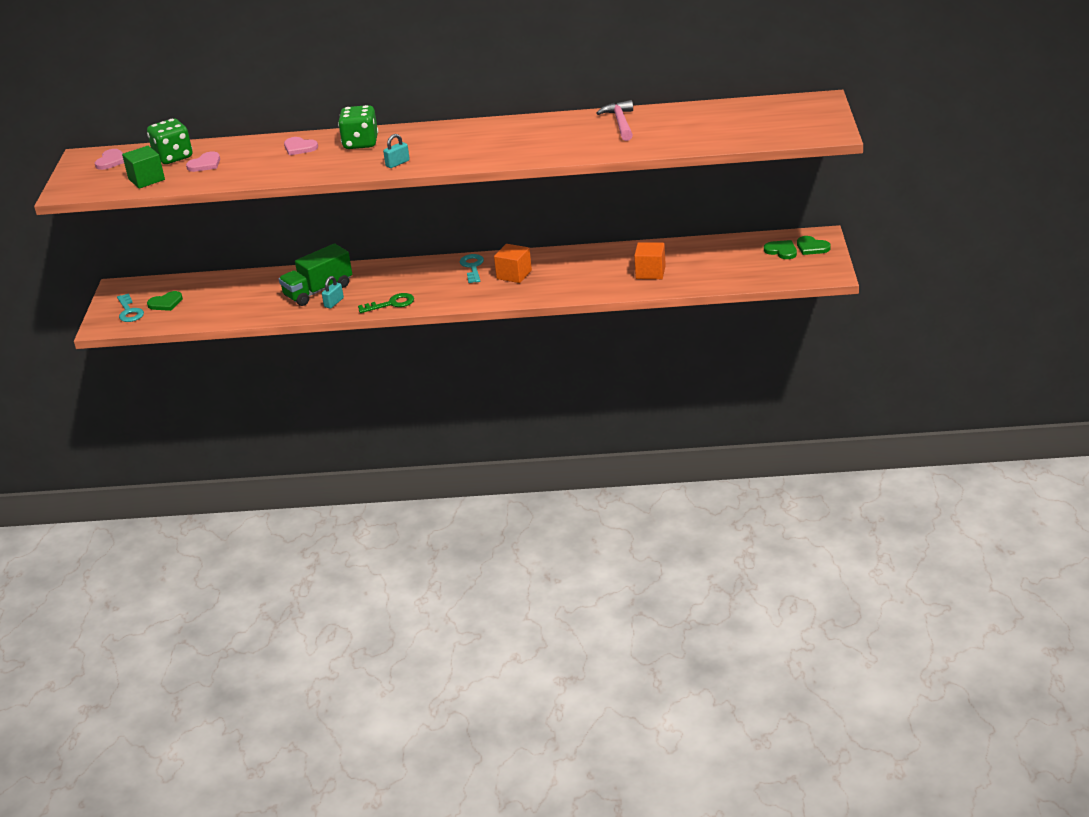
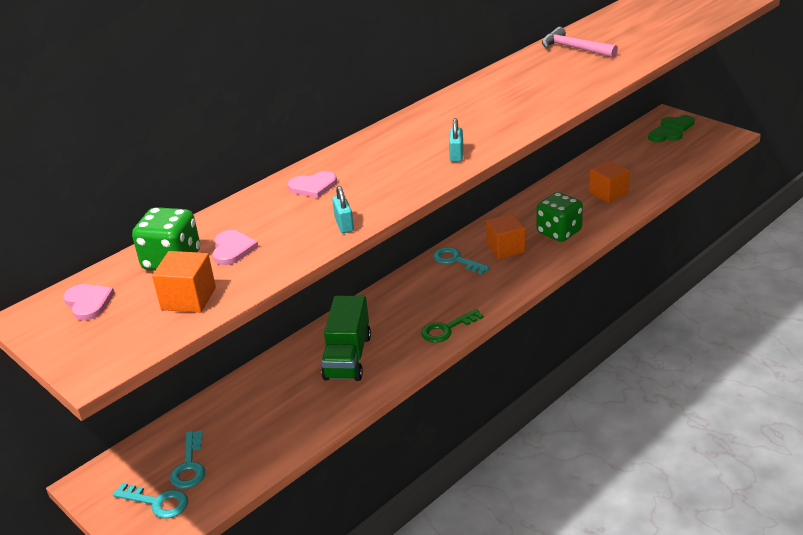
camera: 45 degrees left, 0 degrees up
(146, 179) = (188, 299): green cube -> orange cube
(166, 303) = (189, 466): green heart -> turquoise key
(334, 303) = (387, 359): turquoise padlock -> turquoise padlock (344, 225)
(360, 143) = (373, 156): green dice -> green dice (559, 232)
(391, 304) = (446, 329): green key -> green key turned 150 degrees counterclockwise

